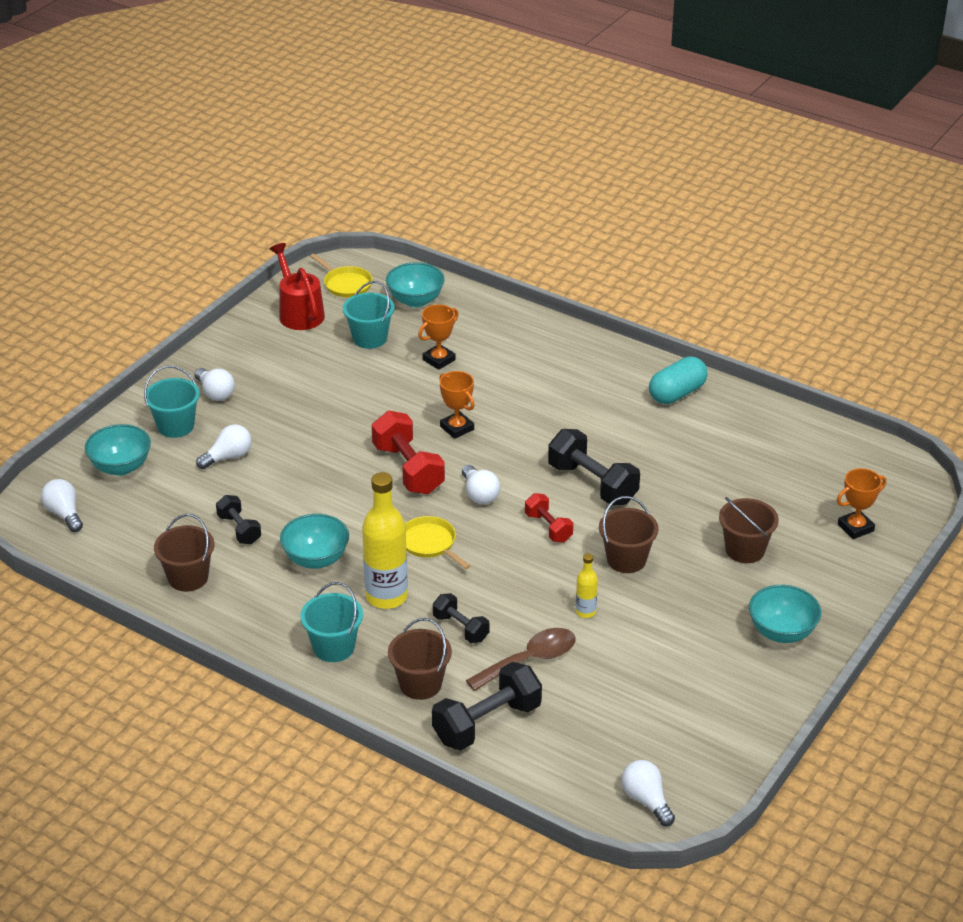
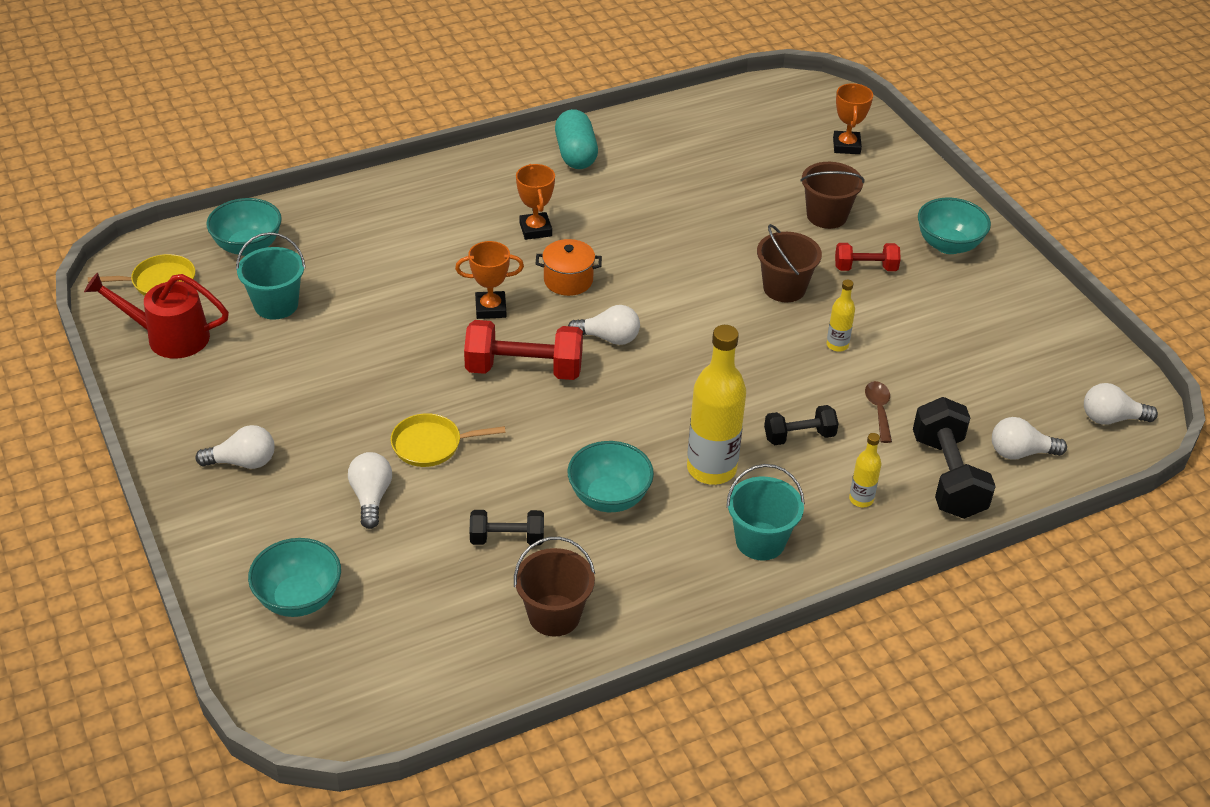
camera: 60 degrees left, 5 degrees up
(64, 514) = (339, 686): white light bulb -> white light bulb (1020, 453)
(175, 426) = (270, 520): turquoise bucket -> none
(420, 684) = (861, 499): brown bucket -> yellow bottle
(430, 543) = (655, 403): yellow pan -> yellow pan (431, 445)
(439, 360) = (366, 273): orange trophy -> orange trophy (535, 229)
(524, 450) = (568, 280): none -> orange pot
(530, 660) = (878, 410): brown spoon -> brown spoon, size x0.59
(548, 527) = (698, 315): red dumbbell -> red dumbbell (865, 268)
(592, 484) = (659, 260): black dumbbell -> none

